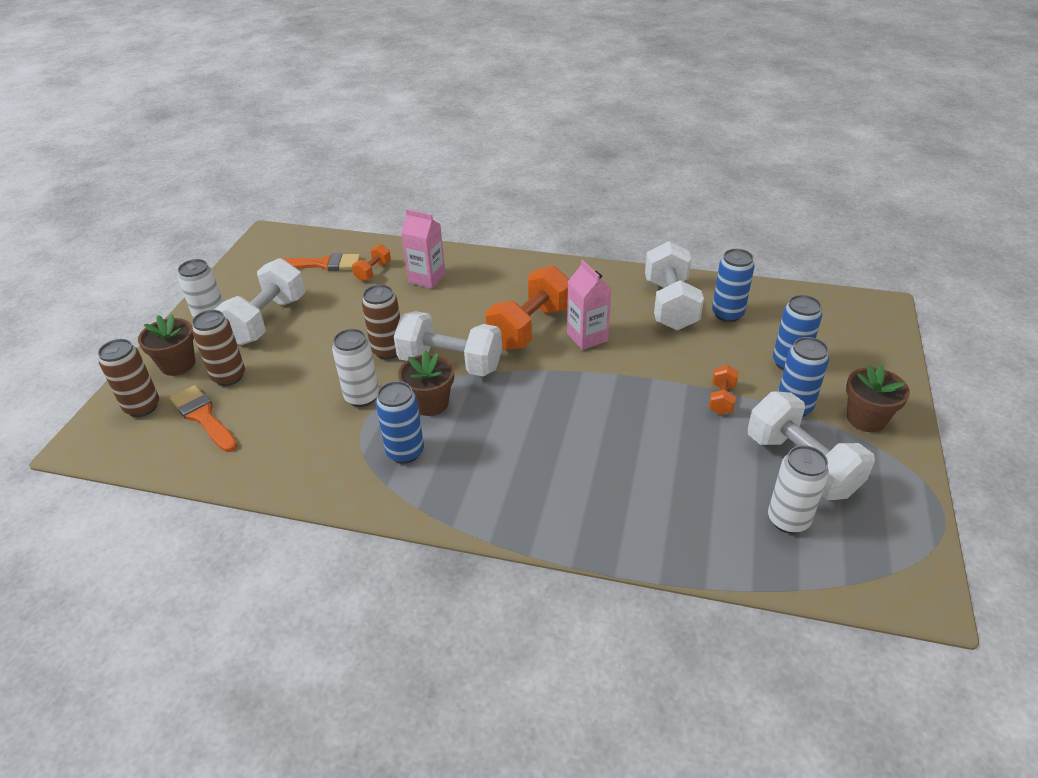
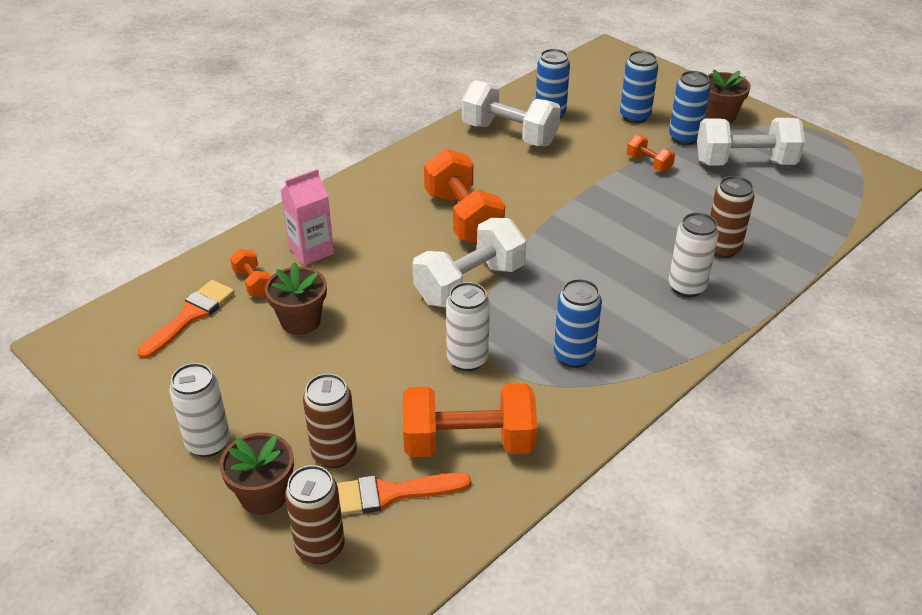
camera: 60 degrees left, 0 degrees up
(267, 320) = (255, 393): white dumbbell -> none
(272, 433) = (468, 442): none -> orange dumbbell
(388, 351) = (409, 318): brown can -> brown can (722, 248)
(430, 403) = (517, 317): brown flower pot -> brown flower pot (300, 321)
(587, 337) = (510, 193): pink carton -> none
(788, 520) = (792, 193): white can -> white can (687, 287)

